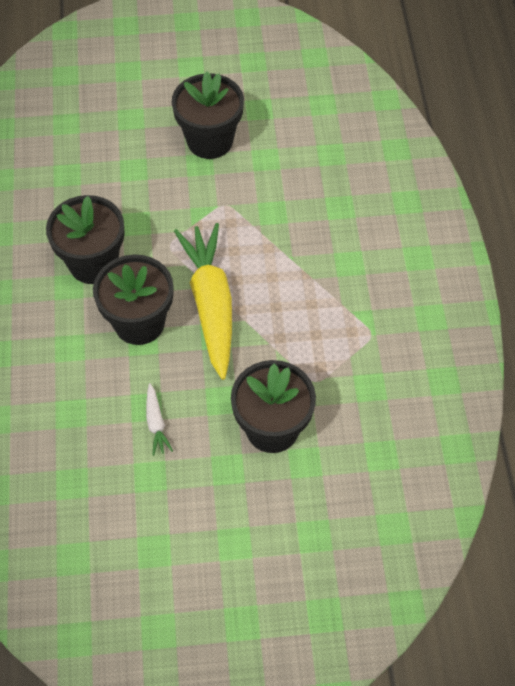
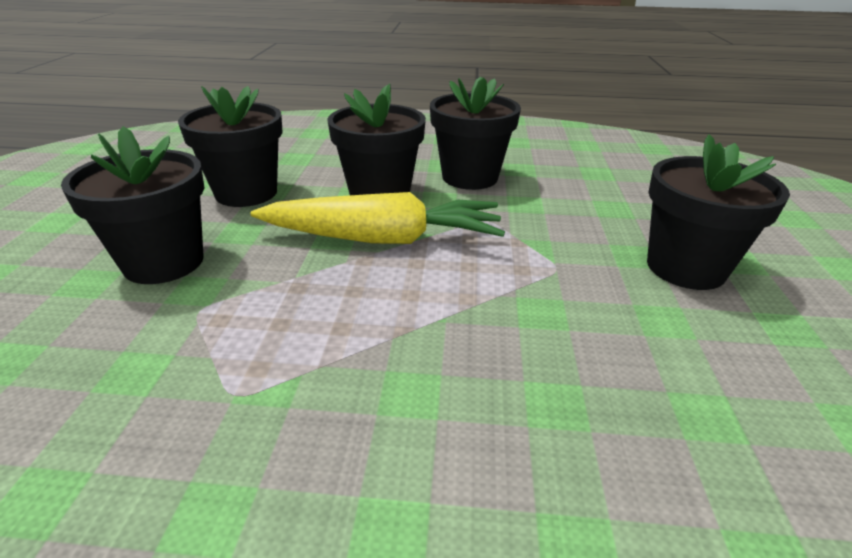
camera: 100 degrees right, 25 degrees down
(156, 423) = (246, 193): white carrot -> black flower pot

